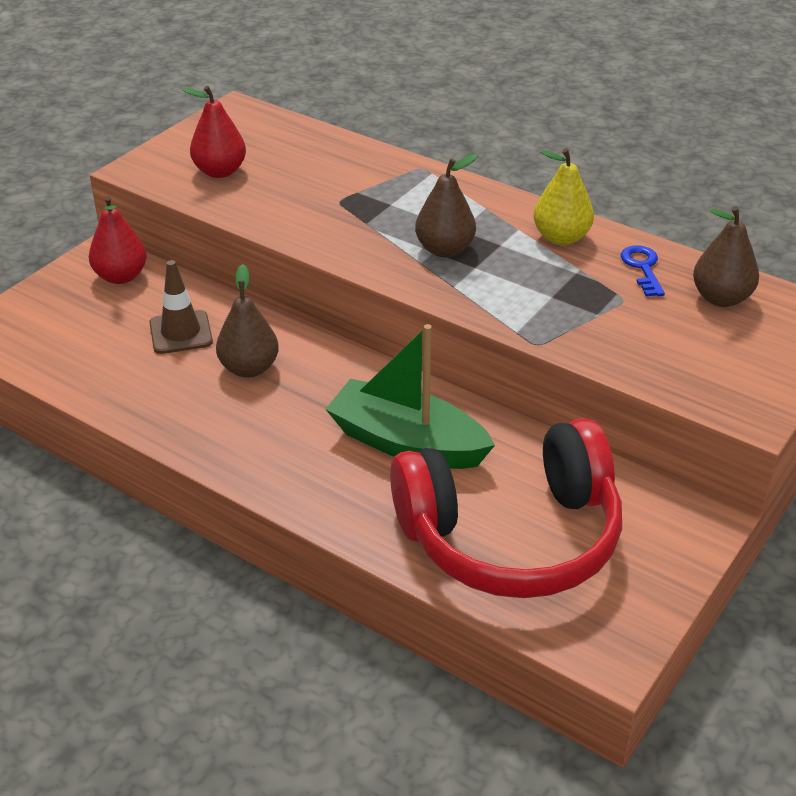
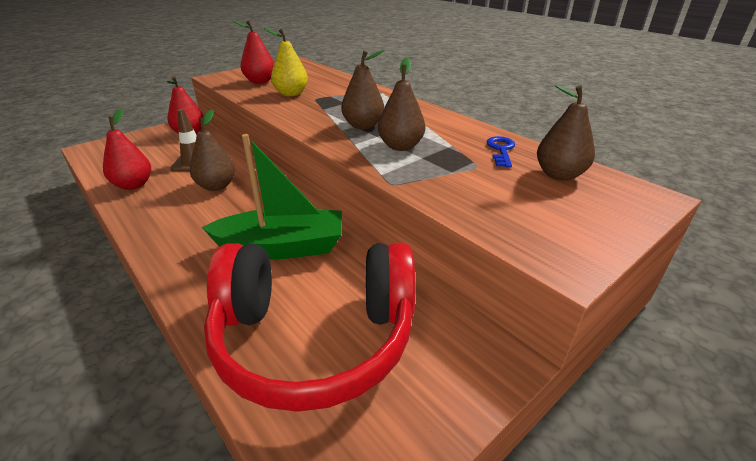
camera: 15 degrees right, 5 degrees down
(124, 387) = (133, 185): none -> red pear
(407, 443) = (282, 247): green boat -> green boat turned 135 degrees clockwise
(515, 281) = (400, 146): none -> brown pear
(561, 238) = (448, 128): yellow pear -> yellow pear (291, 94)

